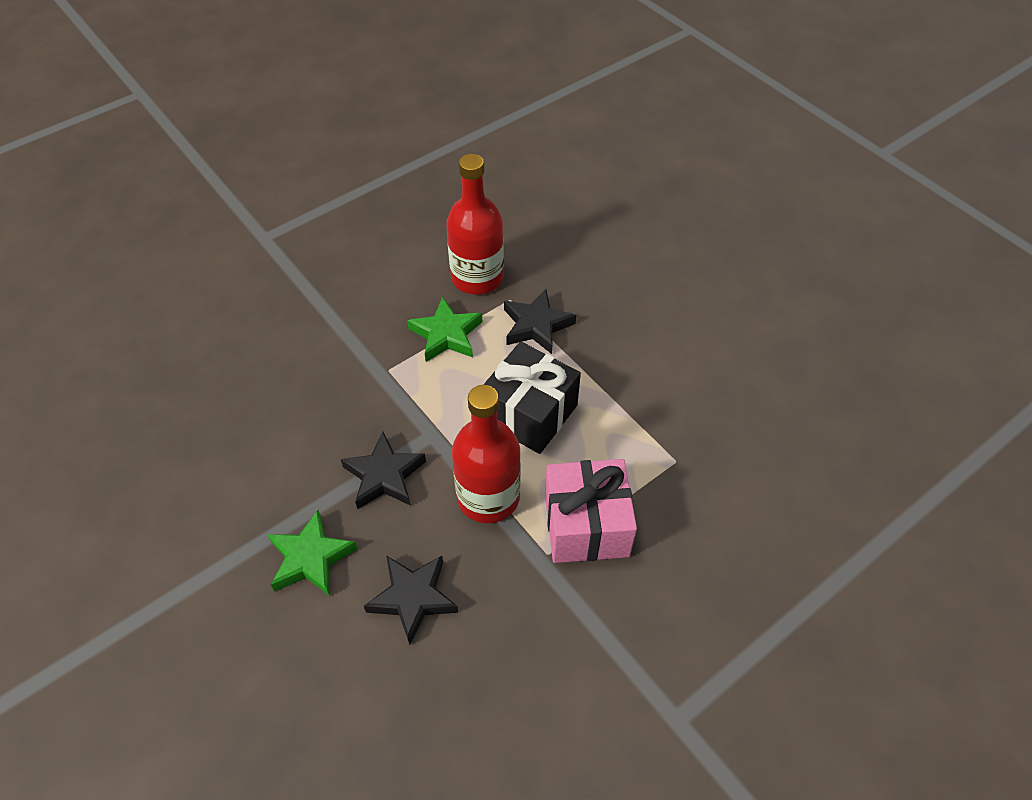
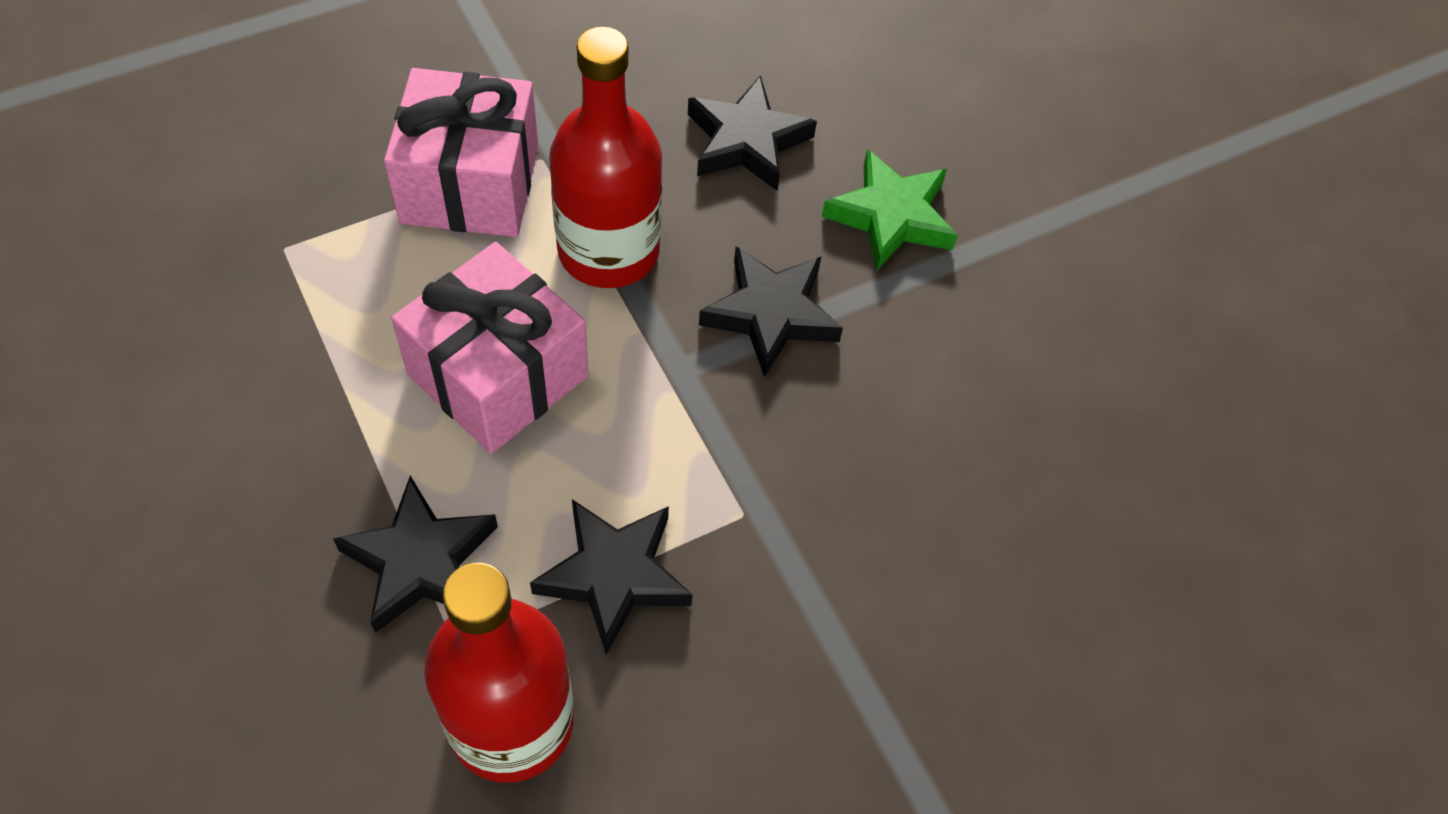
camera: 175 degrees left, 5 degrees up
(446, 334) = (614, 576): green star -> black star
(529, 413) = (498, 375): black gift -> pink gift

